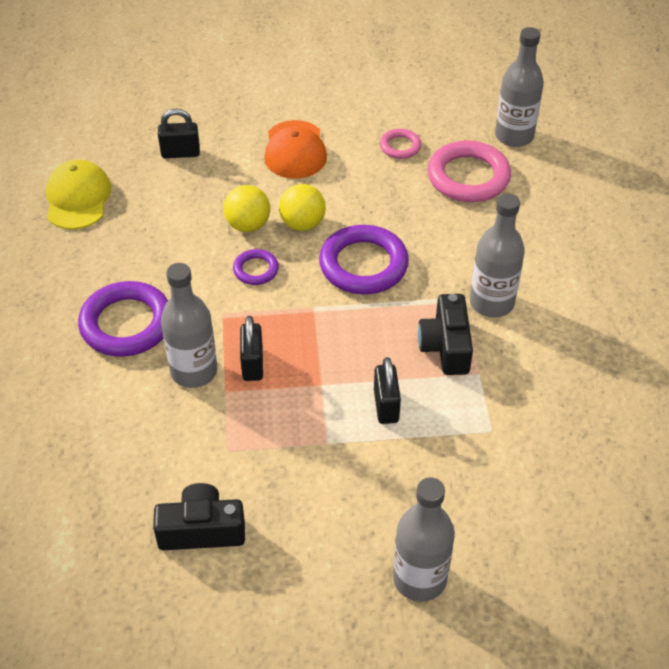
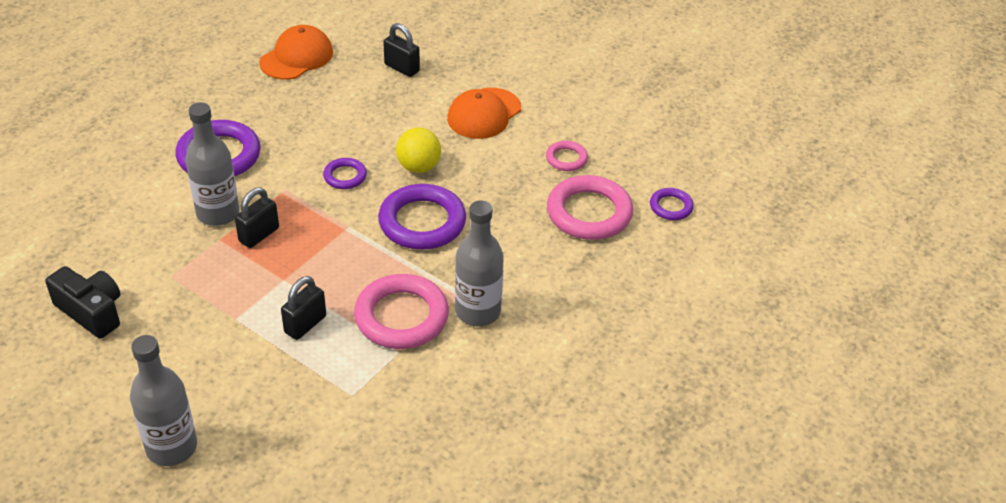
camera: 40 degrees right, 5 degrees down
(78, 198) = (296, 57): yellow cap -> orange cap
(248, 225) = (380, 144): yellow ball -> none
(446, 346) = (401, 317): black camera -> pink ring
(514, 136) = (671, 207): grey bottle -> purple ring

